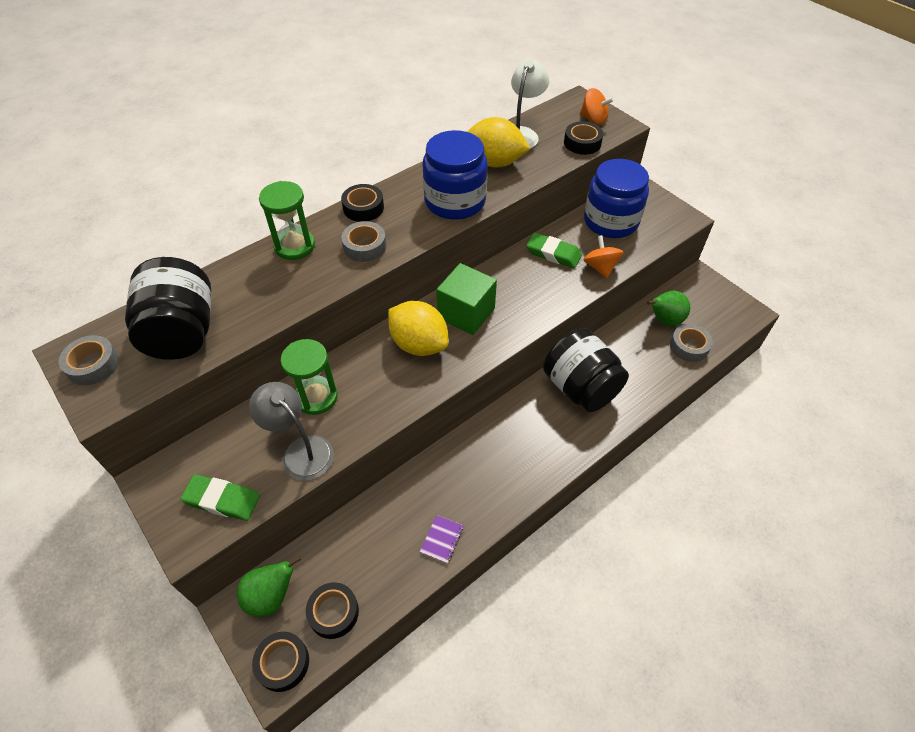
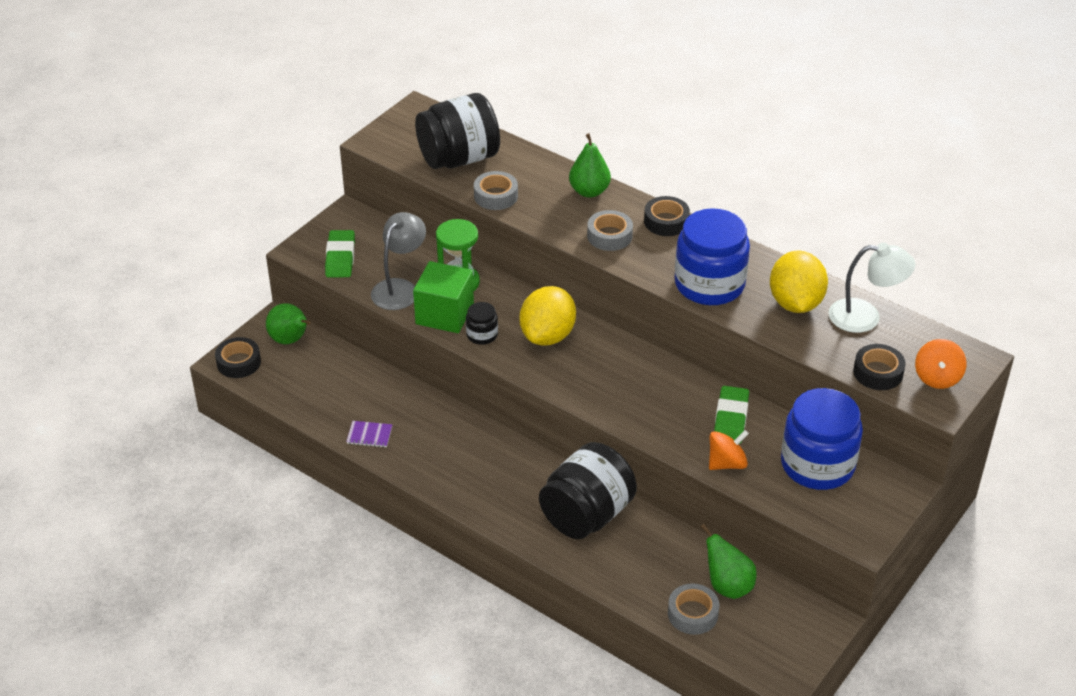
camera: 75 degrees right, 10 degrees down
(93, 365) = (409, 125): grey tape -> grey tape (496, 196)
(295, 246) = (589, 191): green hourglass -> green pear
(333, 612) = (285, 381): black tape -> none
(399, 393) = (482, 335): none -> black jar
(466, 313) = (604, 362): green cube -> green cube (444, 314)

